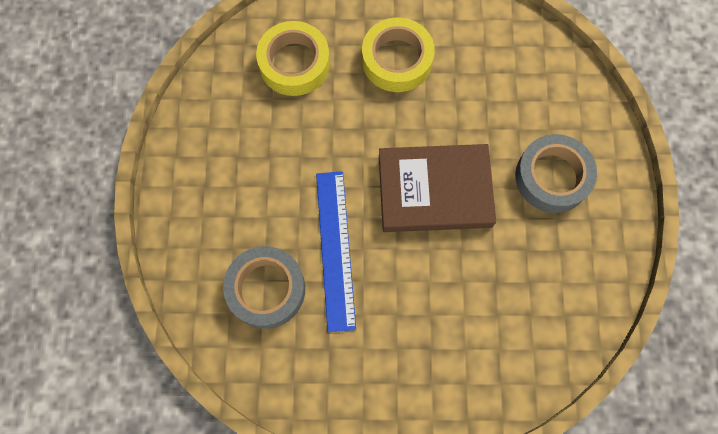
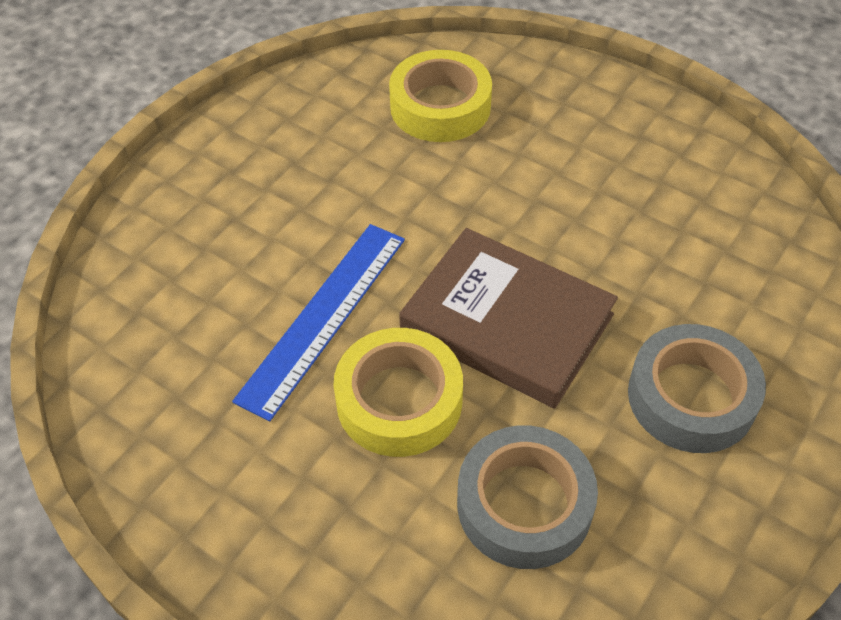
camera: 35 degrees right, 20 degrees down
(266, 289) = (203, 312): grey tape -> grey tape (524, 504)
(397, 60) = (571, 161): yellow tape -> yellow tape (399, 400)

